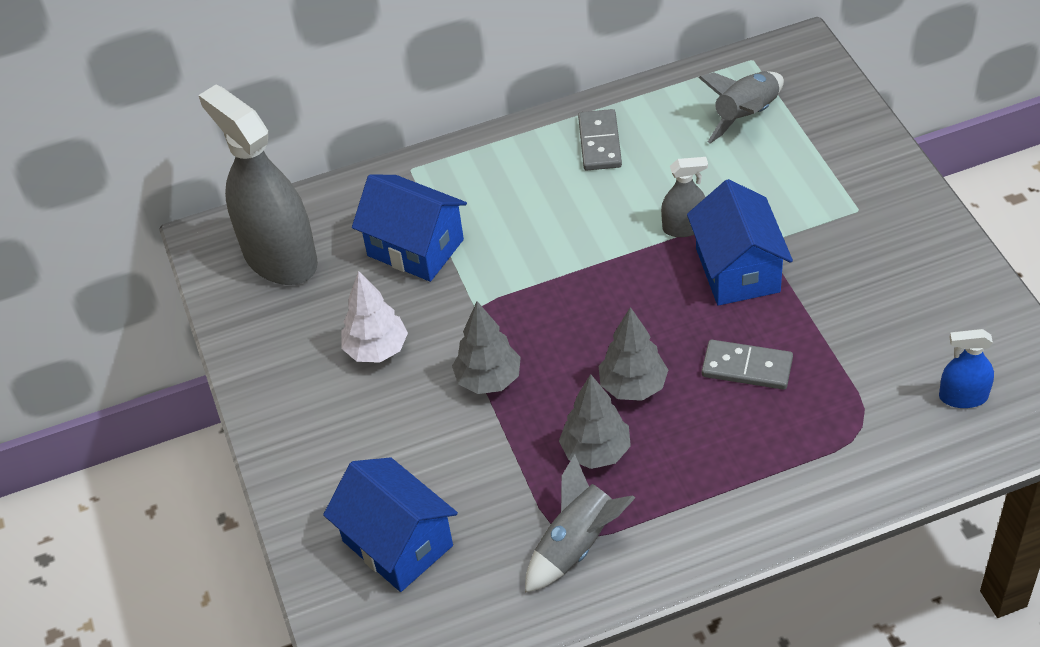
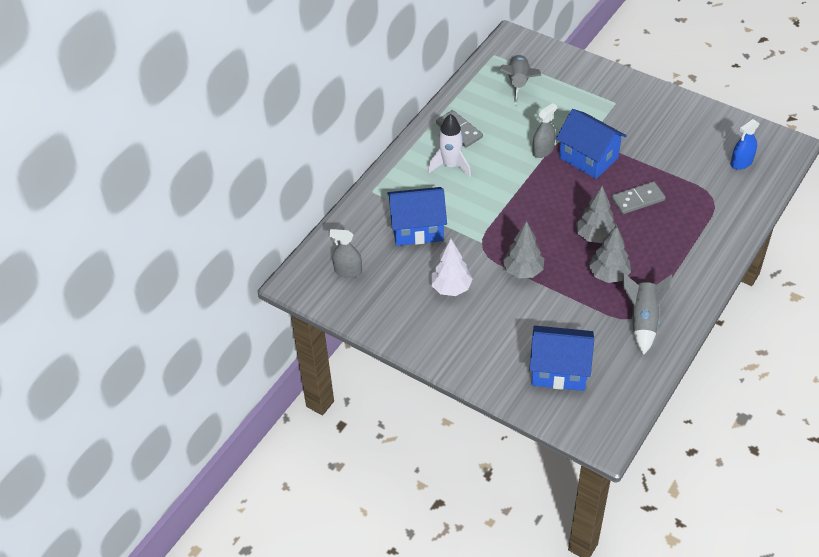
camera: 40 degrees left, 0 degrees up
(280, 257) = (348, 271): grey spray bottle -> grey spray bottle, size x0.45
(540, 185) = (450, 166): none -> white rocket

